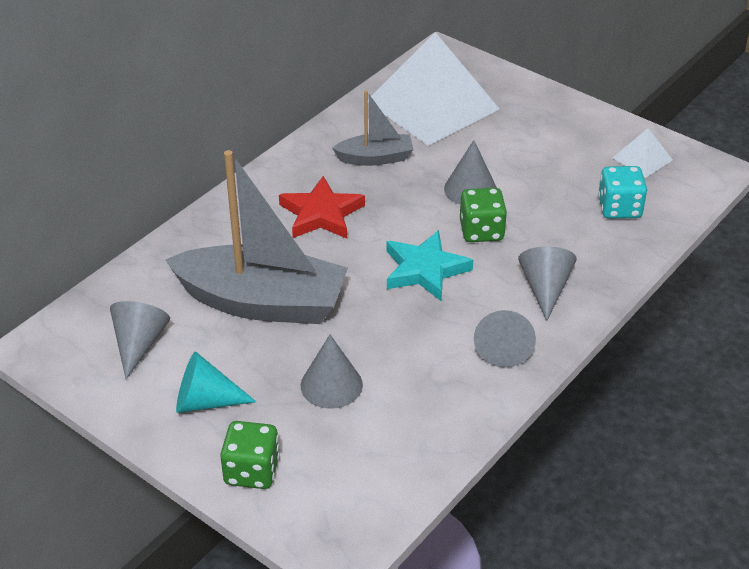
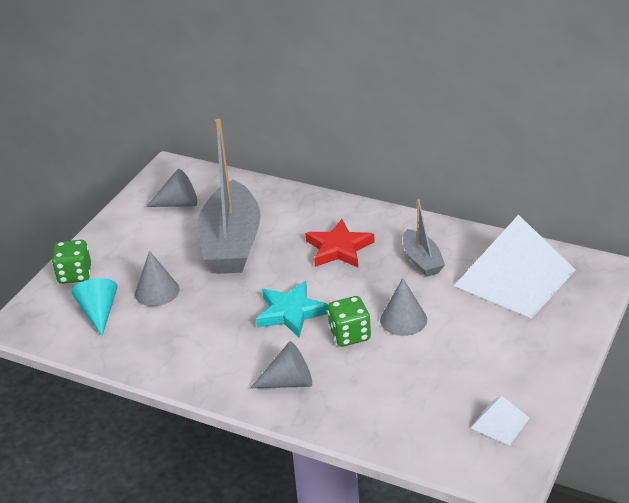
camera: 80 degrees right, 5 degrees down
(205, 401) = (132, 242): turquoise cone -> turquoise cone (99, 312)
(503, 347) = (213, 368): grey cone -> none
(619, 208) = (414, 415): turquoise dice -> none

